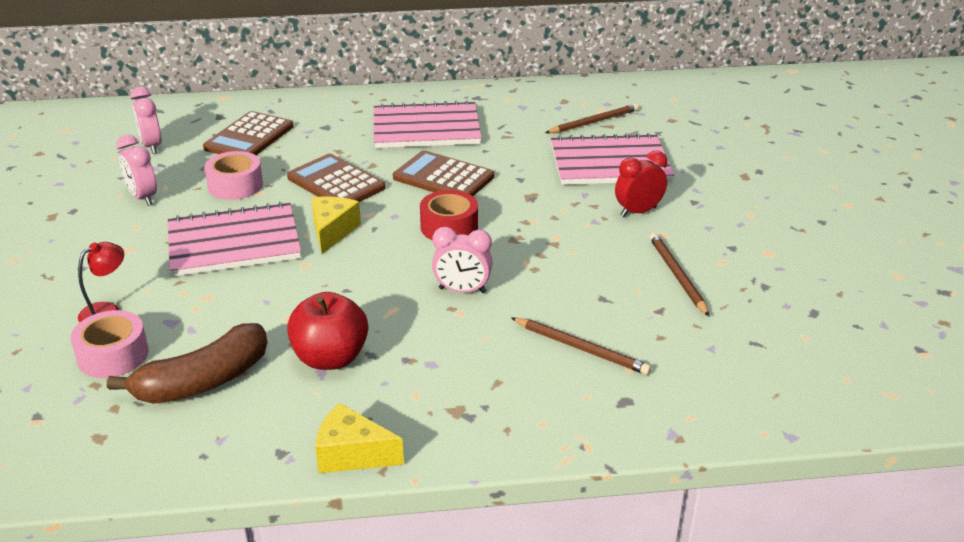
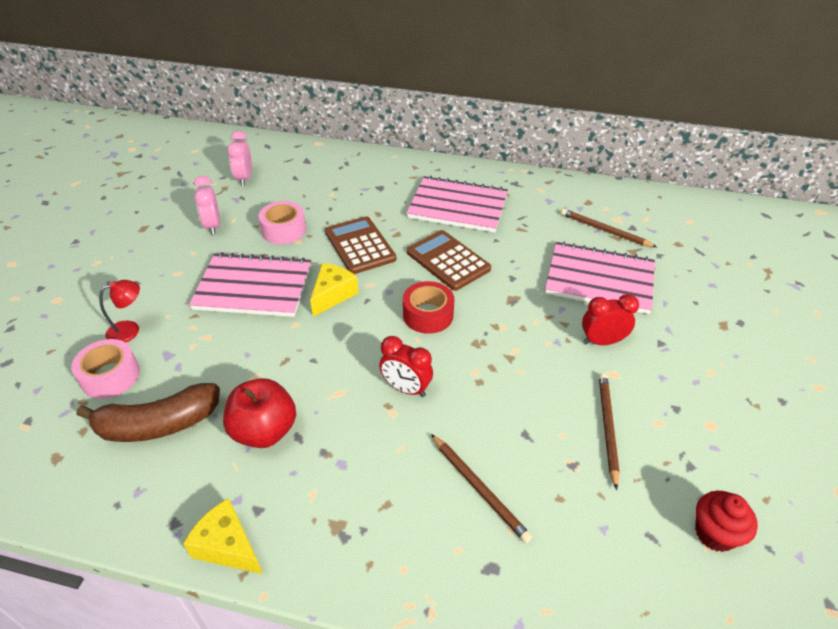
camera: 20 degrees right, 10 degrees up
(249, 137) = (317, 185): brown calculator -> none
(462, 290) = (406, 388): pink clock -> red clock
(593, 122) = (604, 230): brown pencil -> brown pencil turned 135 degrees counterclockwise
(807, 327) = (714, 533): none -> red cupcake

